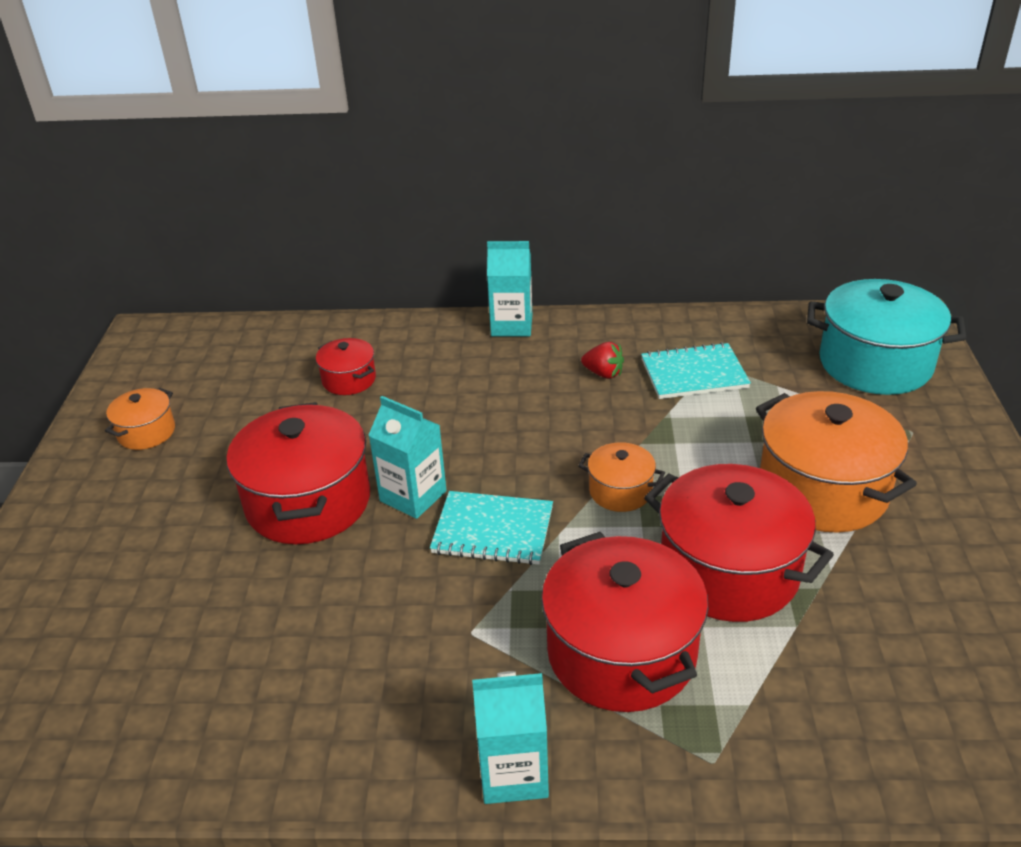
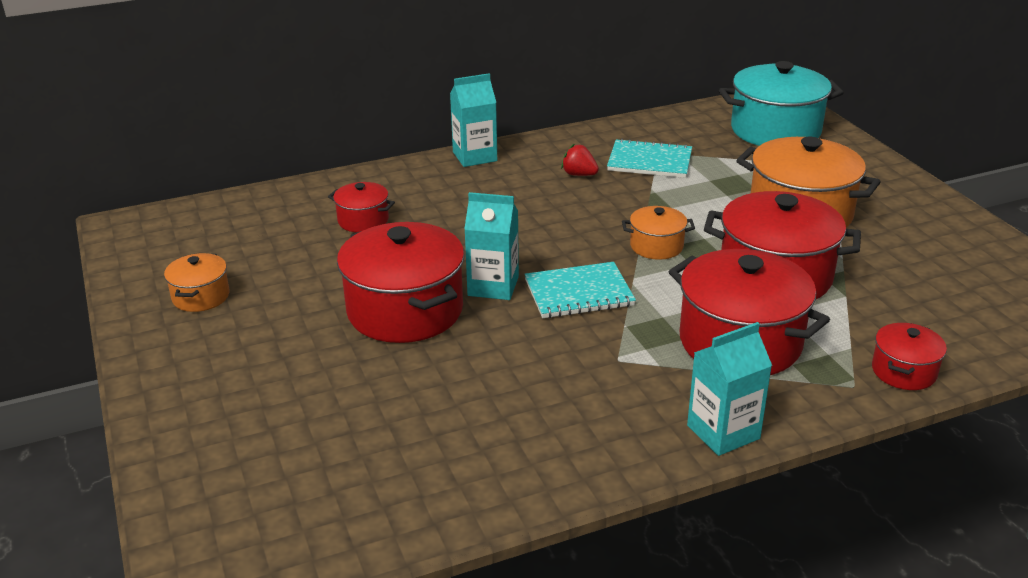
camera: 25 degrees left, 5 degrees down
(603, 373) = (579, 174): red strawberry -> red strawberry turned 150 degrees counterclockwise
(694, 374) = (649, 161): turquoise notebook -> turquoise notebook turned 45 degrees clockwise
(792, 762) = (904, 371): none -> red pot

